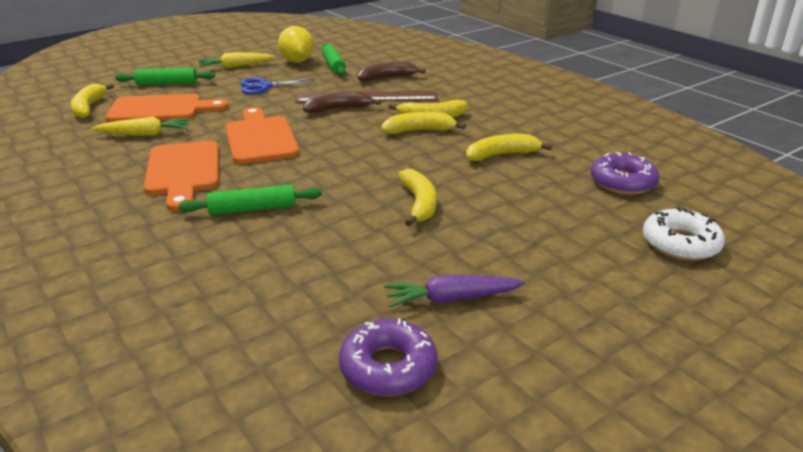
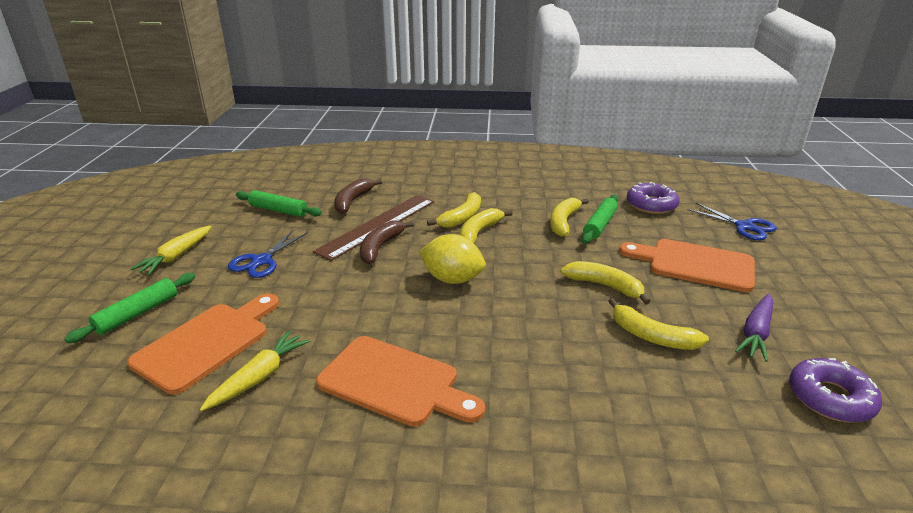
camera: 50 degrees left, 0 degrees up
(88, 107) = (101, 395): yellow banana -> yellow banana (652, 336)
(252, 209) = (527, 369): green rolling pin -> green rolling pin (600, 225)
(260, 138) = (381, 309): orange cutting board -> orange cutting board (694, 264)
(297, 61) = (232, 222): yellow lemon -> yellow lemon (452, 279)
(680, 243) = (744, 226): white donut -> blue scissors

